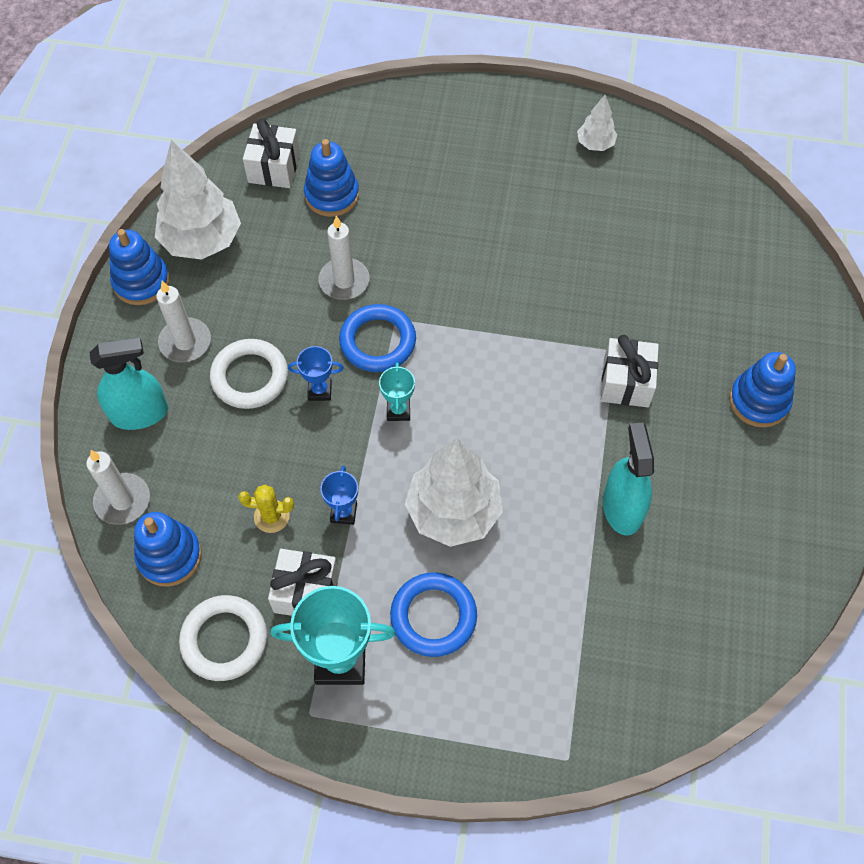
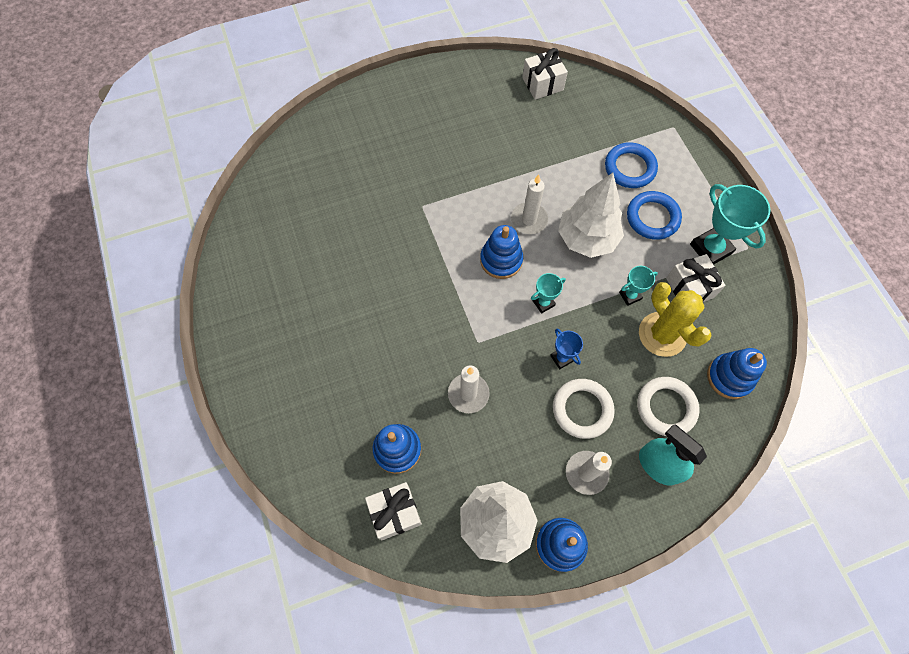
camera: 120 degrees left, 5 degrees up
(122, 500) = (720, 431): white candle -> white candle (529, 220)
(224, 640) = (748, 314): white ring -> white ring (666, 407)
(271, 516) = (662, 334): yellow cactus -> yellow cactus, size x1.92
(343, 512) = (630, 296): blue trophy -> turquoise trophy
(378, 341) = (502, 343): blue ring -> blue ring (630, 168)
(595, 144) = (251, 291): white tree -> none
(622, 508) = (524, 159): turquoise spray bottle -> none
(626, 382) = (441, 190): white gift -> white gift (542, 84)
(758, 401) = (411, 123): blue stacking toy -> blue stacking toy (501, 260)

